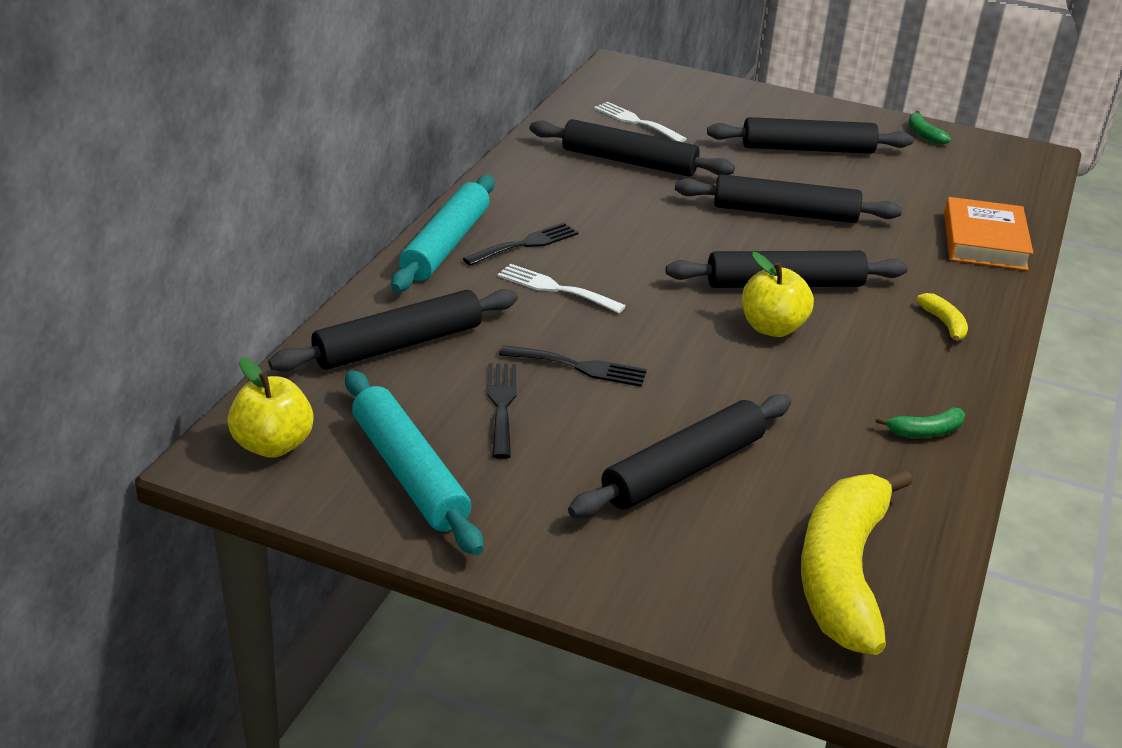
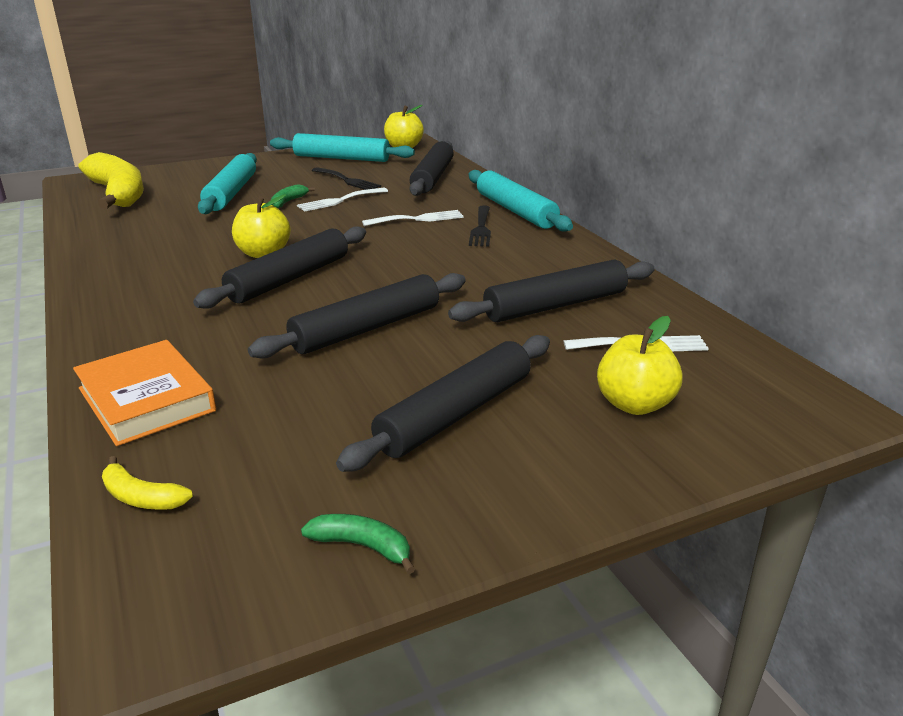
camera: 135 degrees right, 5 degrees down
(579, 367) = (339, 201): black fork -> white fork
(683, 470) = (231, 193): black rolling pin -> turquoise rolling pin
(707, 109) = (634, 404): none -> yellow apple
(925, 431) = (110, 247): green banana -> green banana (288, 202)
(944, 324) = (138, 306): yellow banana -> yellow banana (141, 497)

